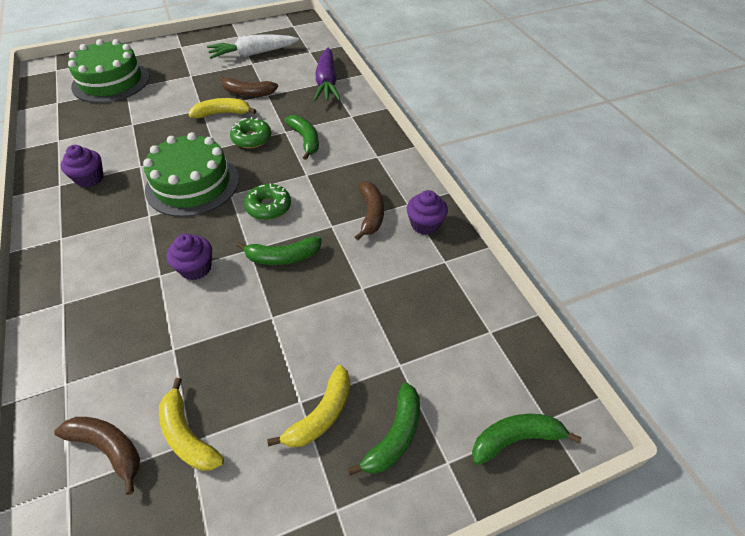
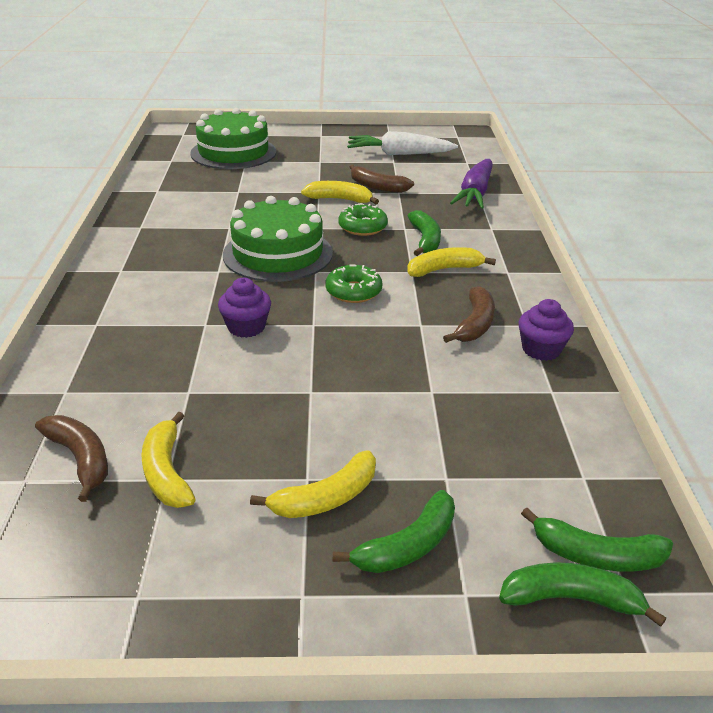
camera: 20 degrees right, 15 degrees down
(90, 178) = (173, 228): purple cupcake -> none
(282, 257) = (349, 340): green banana -> green banana (596, 555)
(330, 166) = (444, 269): none -> yellow banana

